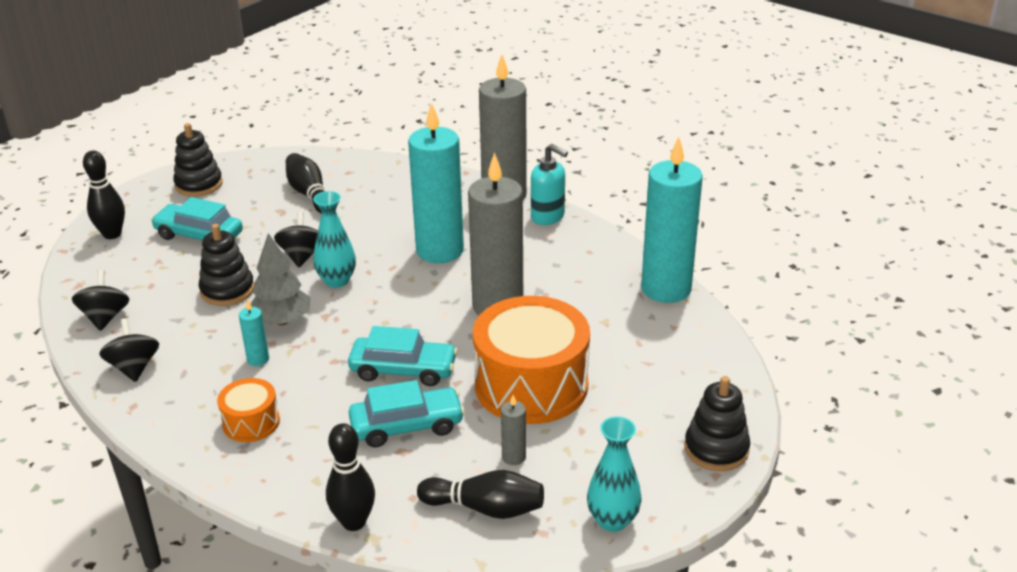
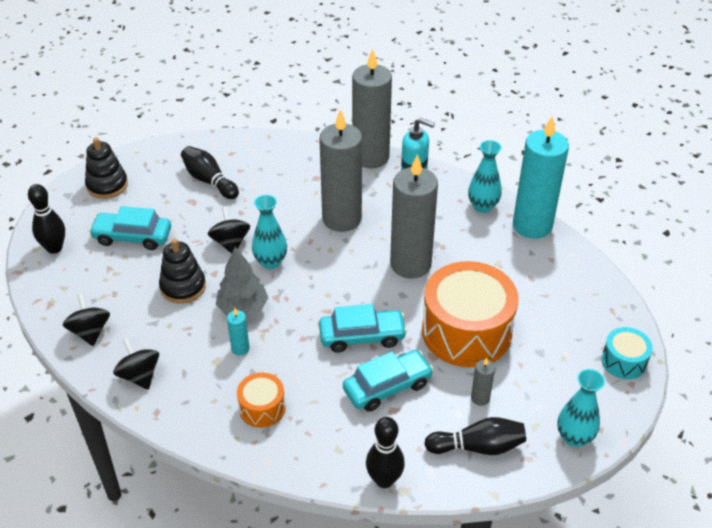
camera: 15 degrees left, 10 degrees up
(440, 250) = (342, 219): turquoise candle -> grey candle
(614, 261) = (482, 206): none -> turquoise vase
(716, 449) = (623, 361): black stacking toy -> turquoise drum

